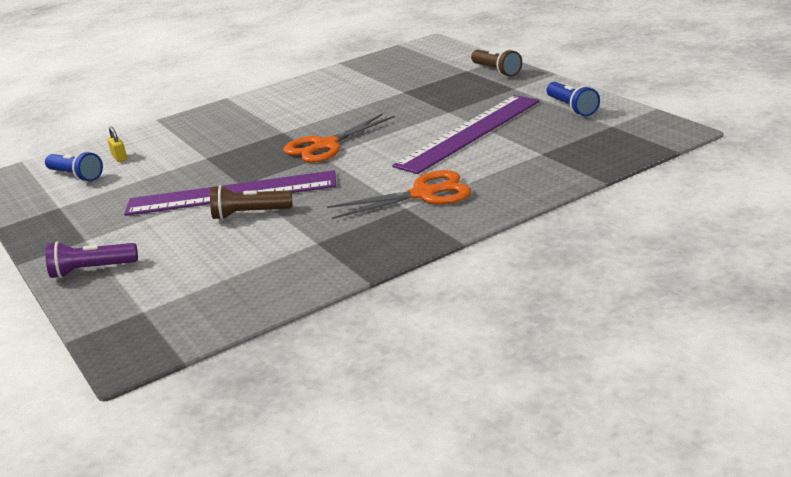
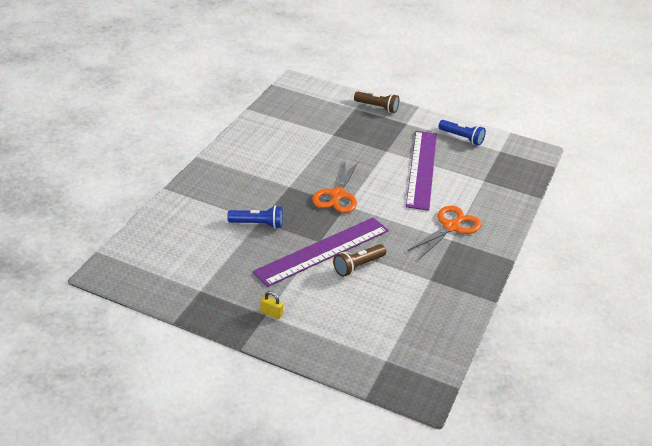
camera: 40 degrees left, 10 degrees up
(76, 176) = (173, 258): blue flashlight -> blue flashlight (258, 224)
(91, 270) = (306, 339): purple flashlight -> none
(119, 157) = (186, 233): yellow padlock -> yellow padlock (271, 313)

